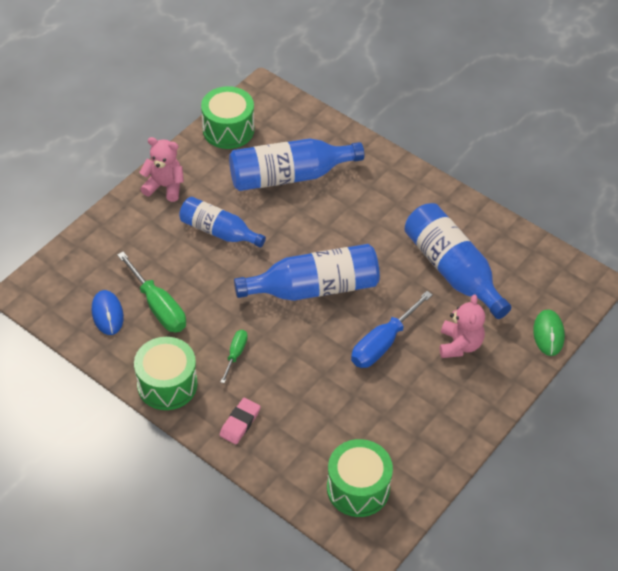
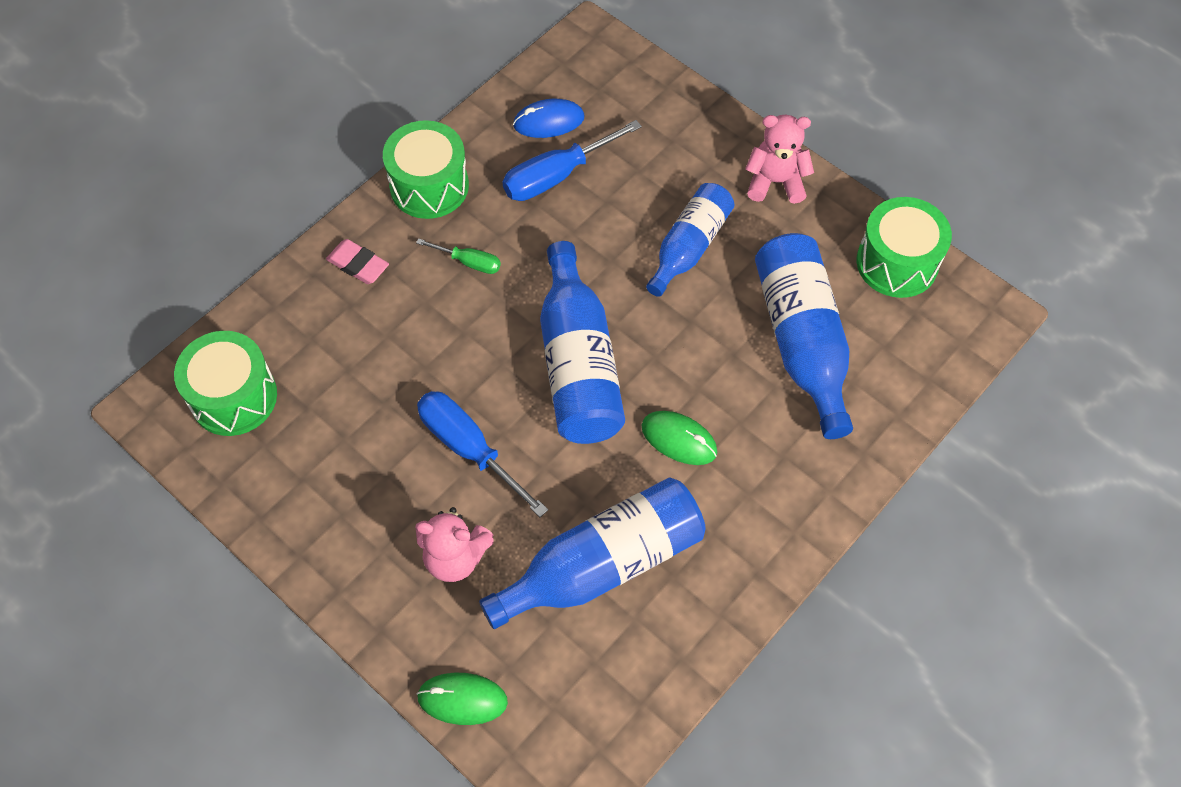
camera: 95 degrees right, 10 degrees up
(158, 306) = (557, 176): green screwdriver -> blue screwdriver
(164, 186) = (775, 182): pink teddy bear -> pink teddy bear turned 105 degrees counterclockwise
(364, 235) = (679, 439): none -> green mouse

